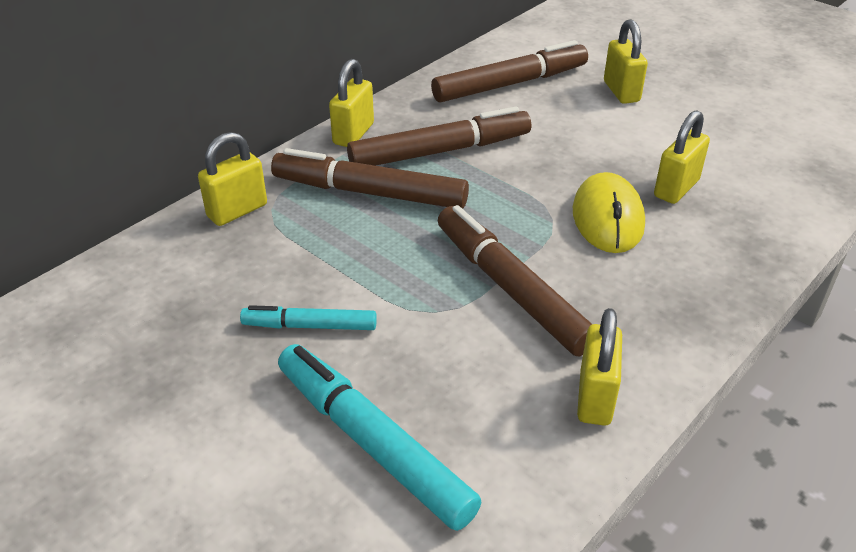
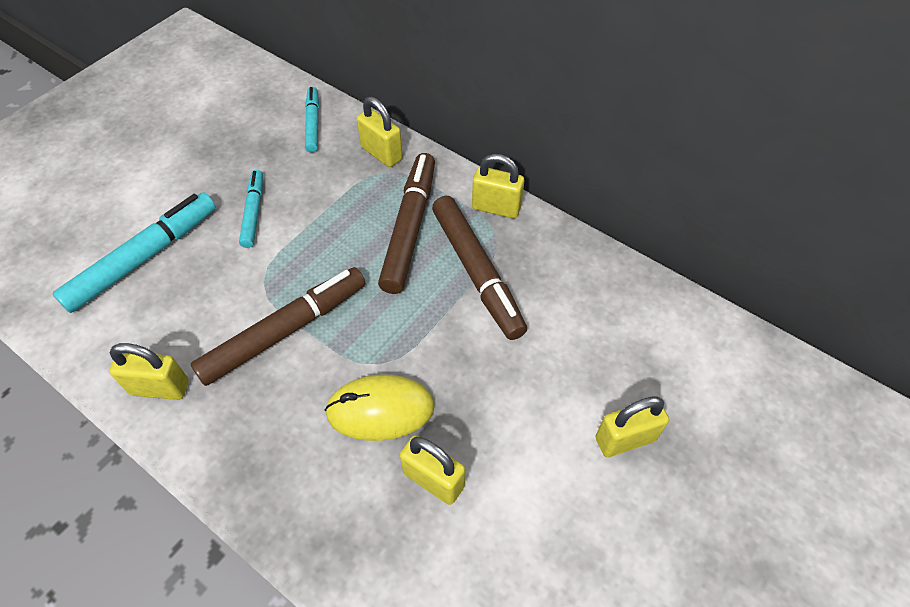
camera: 85 degrees right, 15 degrees up
(150, 272) = (313, 123): none -> turquoise marker
(510, 84) = (614, 326): brown marker -> none

